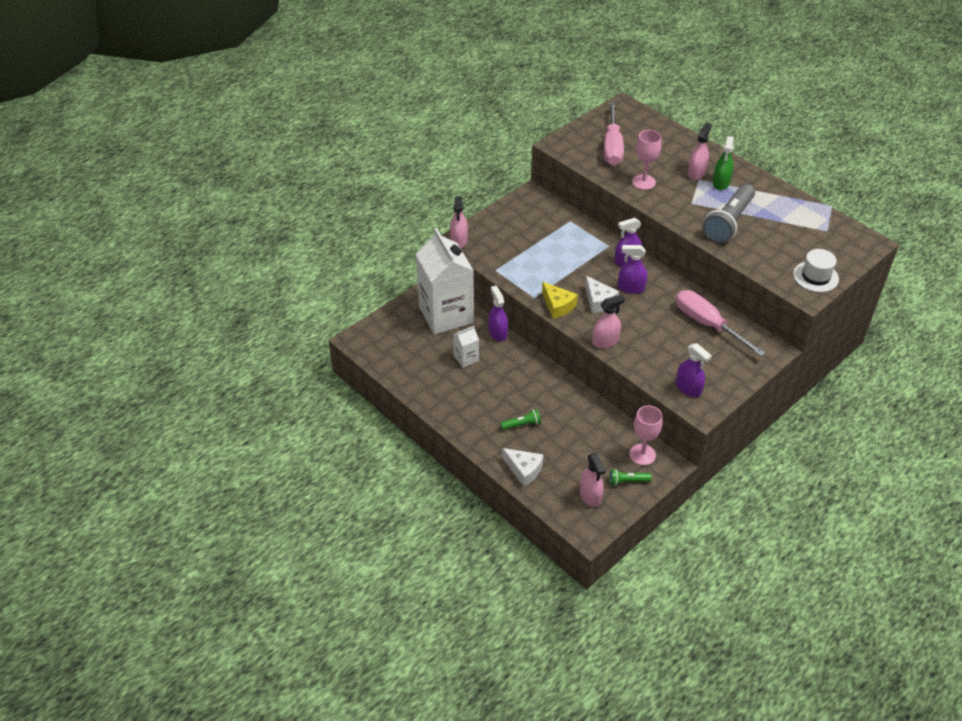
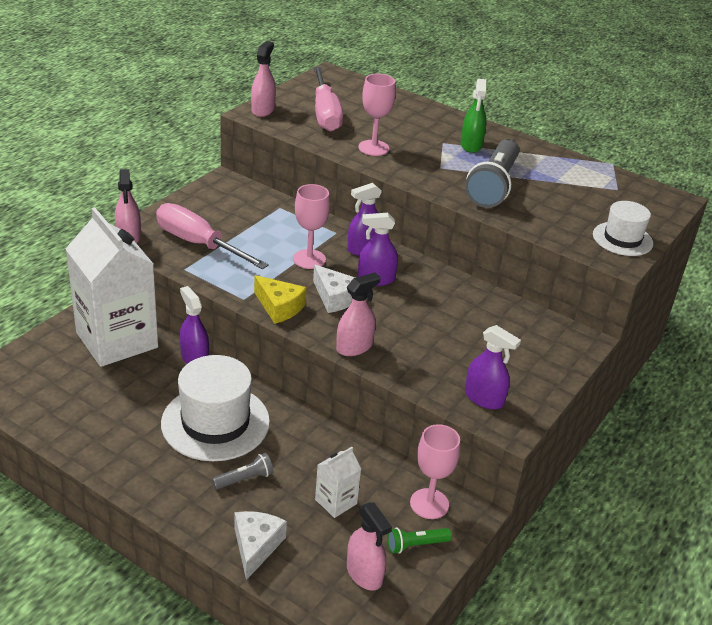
camera: 15 degrees left, 10 degrees down
(466, 358) = (151, 395): white carton -> white carton (336, 502)
(507, 382) = (215, 422): none -> white hat
(522, 424) = (244, 479): green flashlight -> grey flashlight
(524, 470) = (256, 546): white cheese -> white cheese turned 105 degrees counterclockwise
(585, 268) = (309, 259): none -> pink goblet
(696, 173) = (438, 136): pink spray bottle -> pink spray bottle (263, 110)
(707, 324) = (488, 316): pink screwdriver -> pink screwdriver (198, 244)

